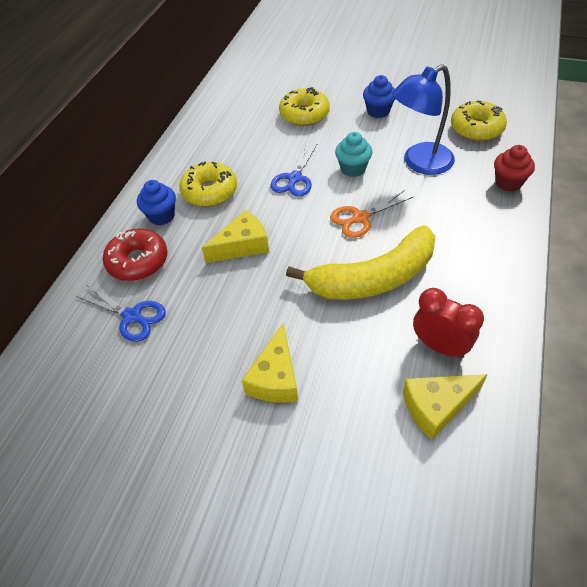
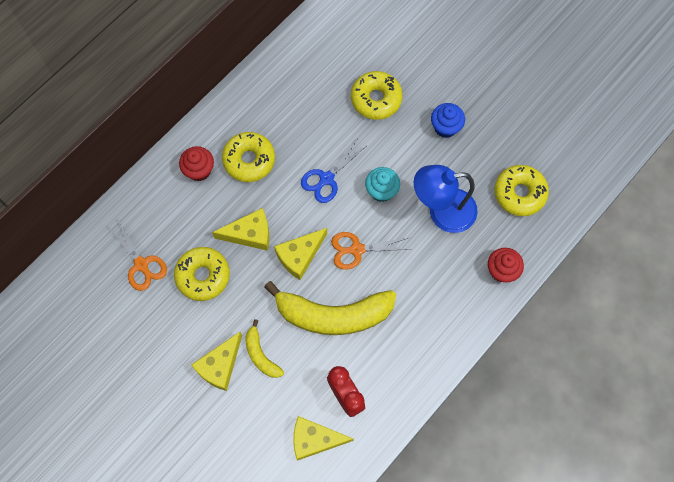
camera: 20 degrees right, 20 degrees up
(132, 316) = (141, 264): blue scissors -> orange scissors
(138, 261) = (163, 212): red donut -> none
(161, 216) = (199, 170): blue cupcake -> red cupcake
(209, 299) = (203, 276): none -> yellow donut
(306, 244) = (300, 256): none -> yellow cheese
(317, 346) = (261, 355): none -> yellow banana

